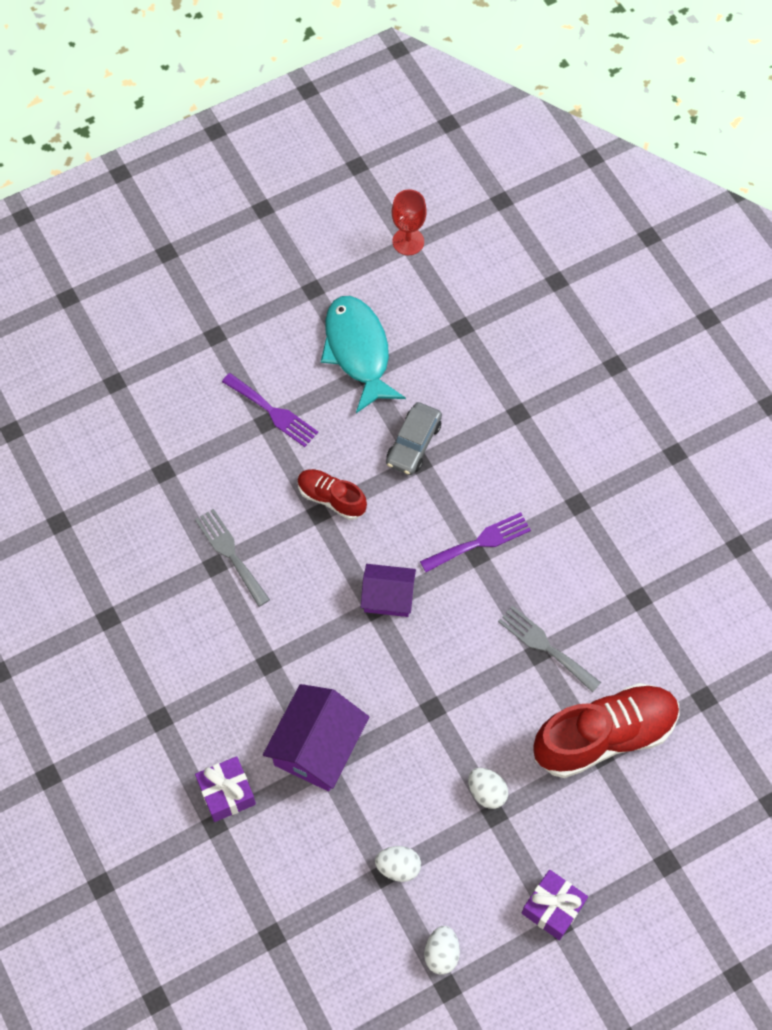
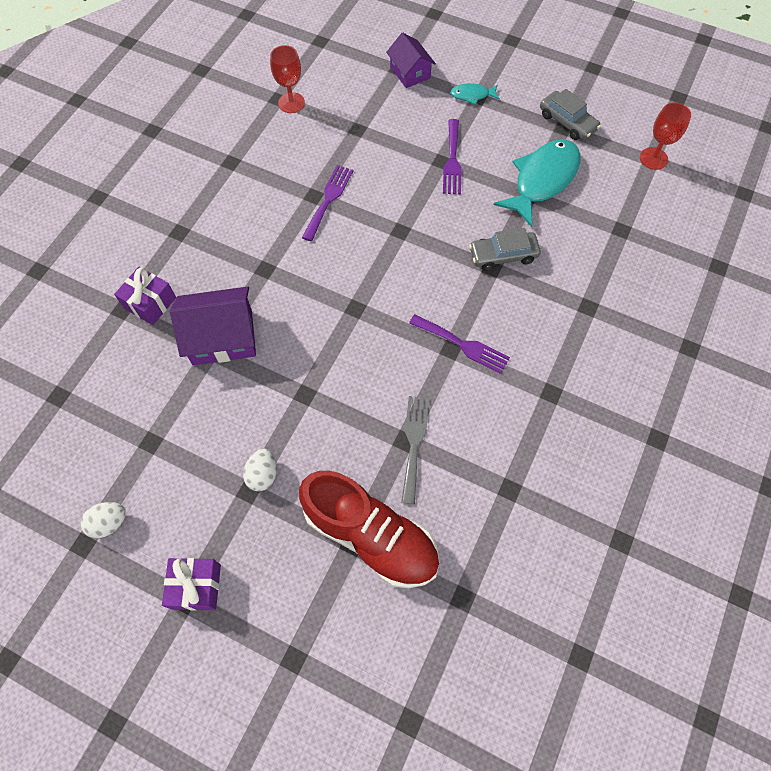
camera: 55 degrees right, 0 degrees up
(75, 512) = (291, 103): none -> red goblet
(207, 339) = (472, 95): none -> turquoise fish
(230, 554) = (328, 199): grey fork -> purple fork
(309, 280) = (567, 122): none -> grey car
(331, 498) = (418, 232): red shoe -> none
(388, 597) = (371, 311): purple house -> purple house (410, 72)
(398, 867) = (162, 448): white egg -> none

